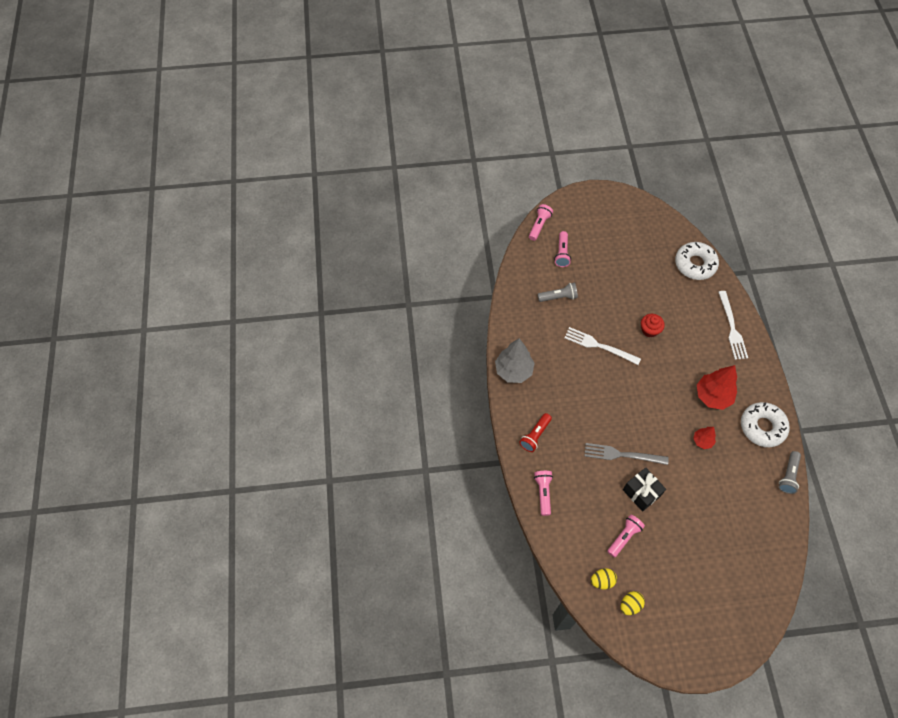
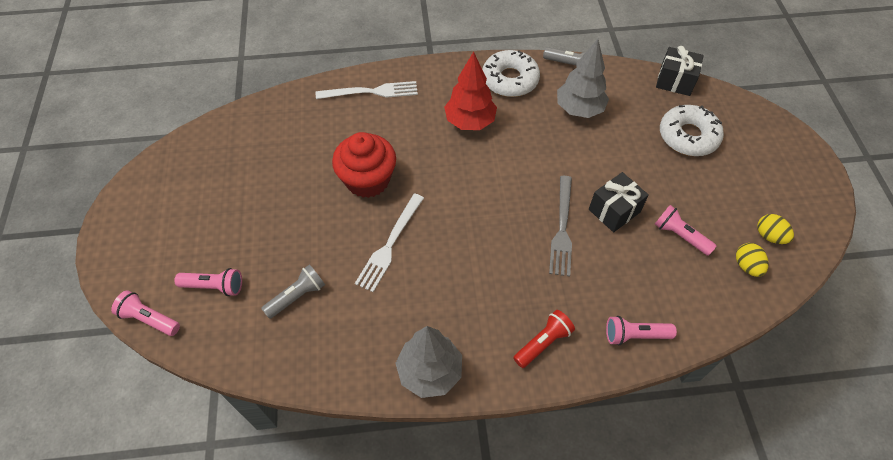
camera: 90 degrees left, 5 degrees down
(535, 435) = (543, 343): red flashlight -> red flashlight turned 75 degrees counterclockwise
(558, 297) = (297, 296): grey flashlight -> grey flashlight turned 60 degrees clockwise
(649, 330) = (367, 180): red cupcake -> red cupcake, size x1.82
(695, 264) = (267, 119): white donut -> white donut (688, 136)
(702, 441) = (533, 139): red tree -> none
(738, 478) = (579, 109): none -> grey tree
(785, 562) = (675, 81): none -> black gift

